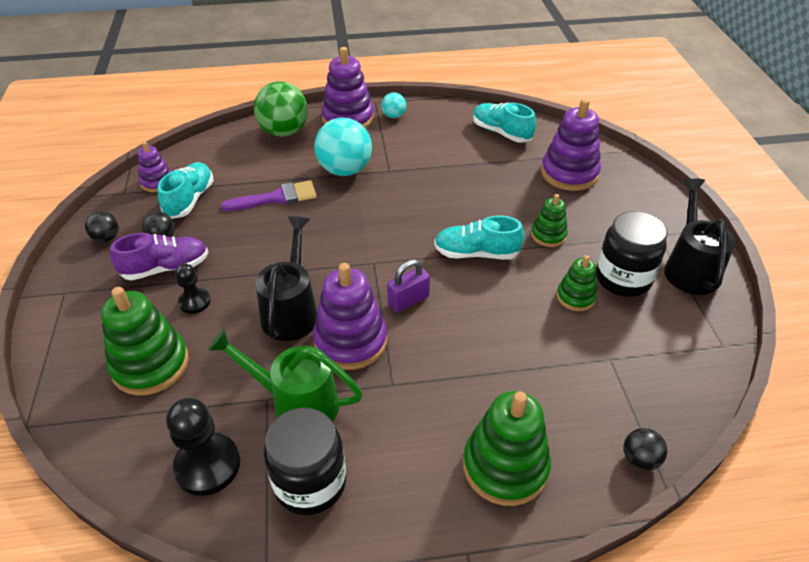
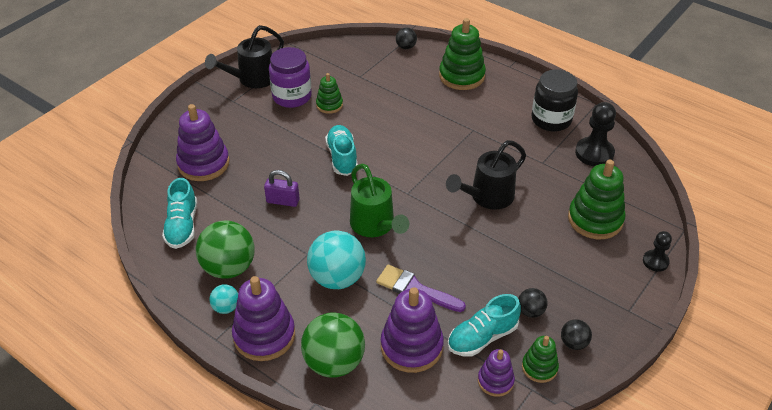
camera: 135 degrees left, 0 degrees up
(166, 268) = (544, 282): purple shoe -> none
(194, 302) = (542, 242): black pawn -> black pawn (655, 261)
(296, 403) = (529, 151): green watering can -> green watering can (375, 226)
(350, 341) = (471, 160): purple stacking toy -> purple stacking toy (411, 346)
(408, 300) = (415, 159): purple padlock -> purple padlock (283, 201)
(428, 132) = (229, 268): none -> green ball
(476, 253) = (342, 157): turquoise shoe -> turquoise shoe turned 150 degrees counterclockwise
(548, 235) = (287, 139): green stacking toy -> green stacking toy (539, 367)
(623, 278) = (292, 96): black jar -> purple jar

